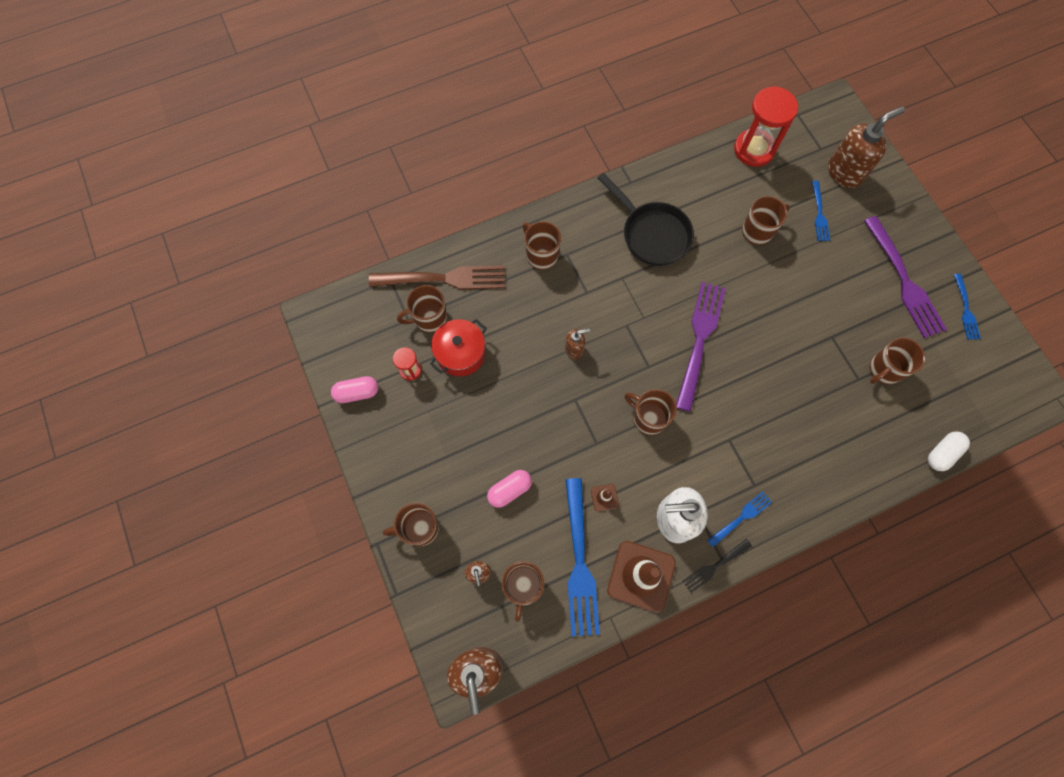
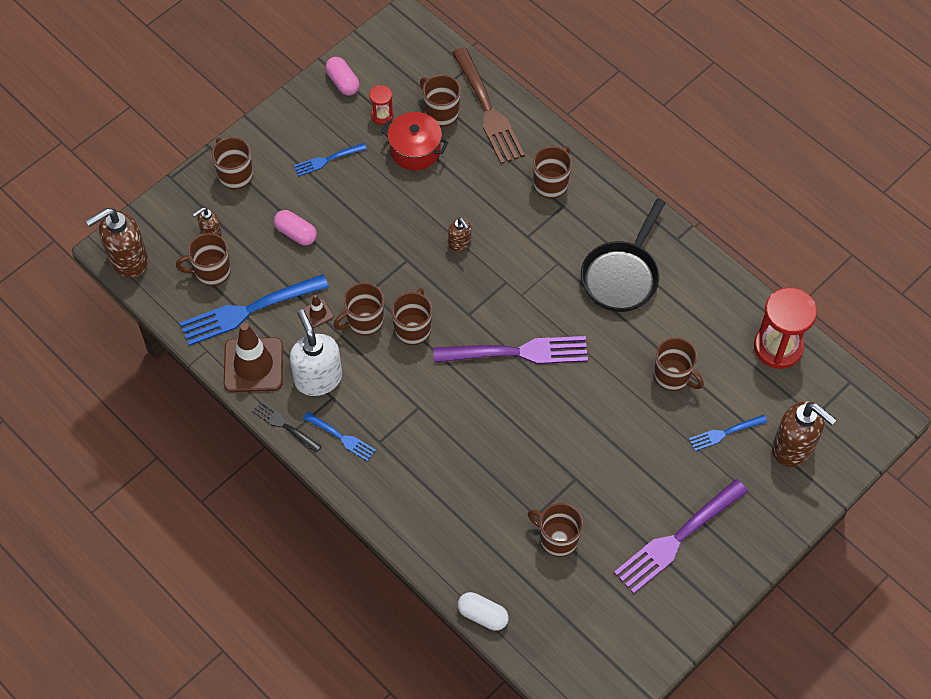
camera: 70 degrees right, 10 degrees down
(626, 458) = (364, 321): none -> brown mug
(965, 309) = (669, 611): blue fork -> blue fork (327, 160)

